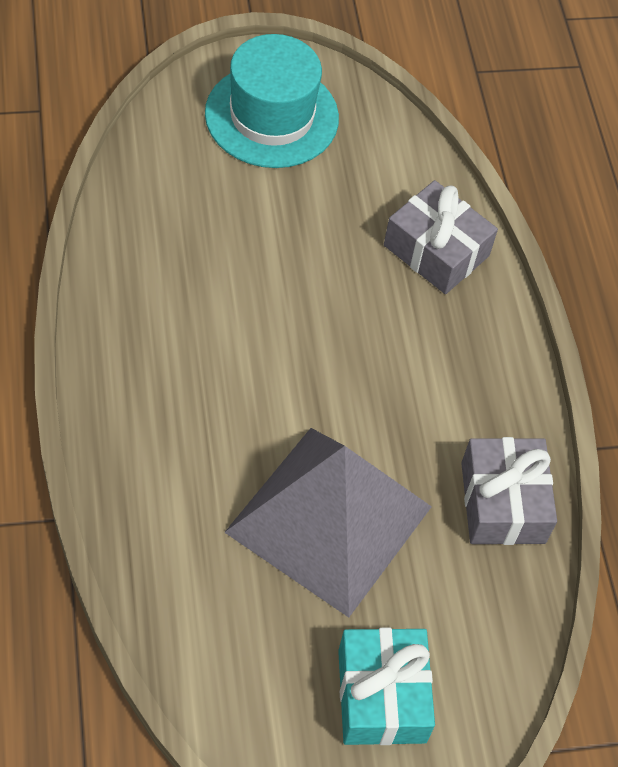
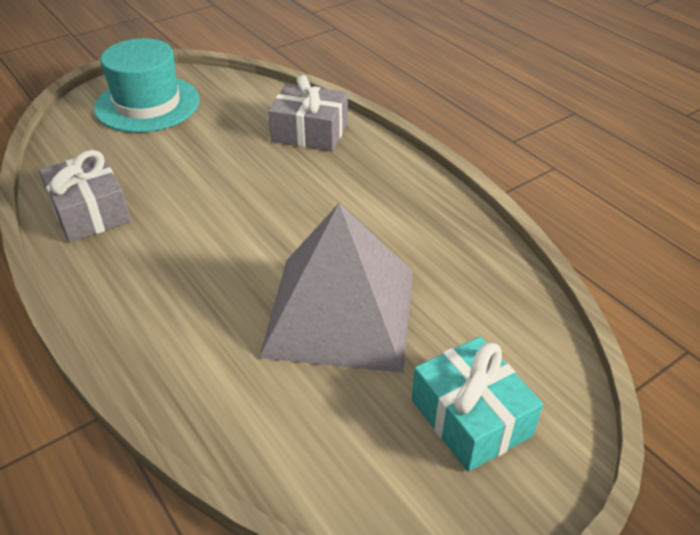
camera: 20 degrees left, 15 degrees down
(503, 502) = (462, 248): grey gift -> grey gift (90, 212)

